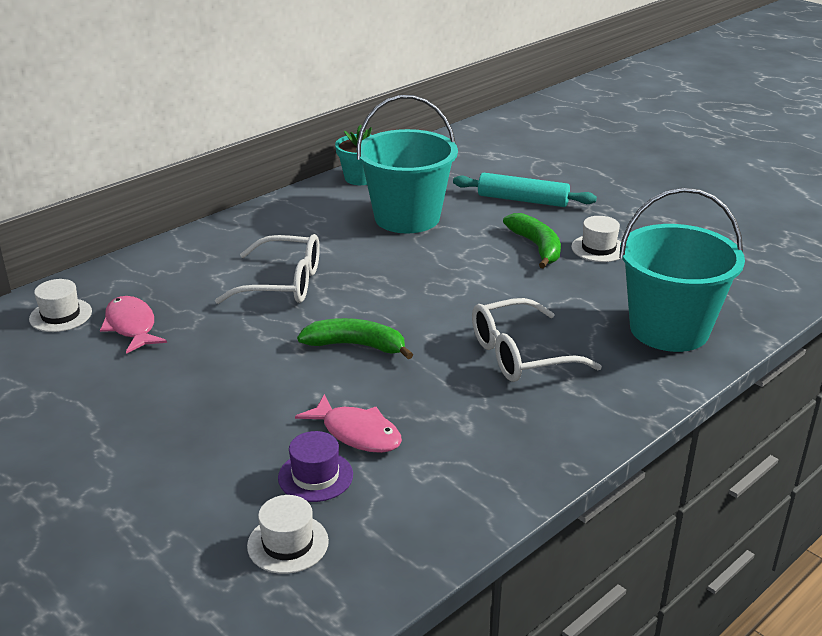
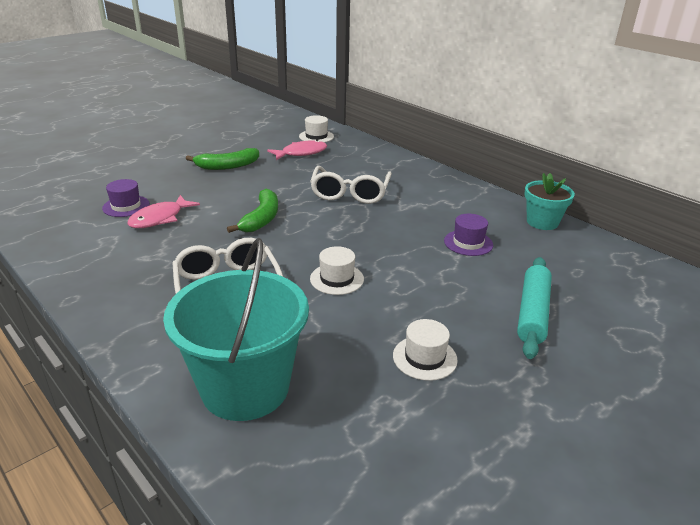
camera: 90 degrees right, 0 degrees up
(288, 543) = (75, 200): white hat -> white hat (337, 279)
(407, 218) = (468, 243): turquoise bucket -> purple hat
(536, 247) = (422, 313): green banana -> green banana (227, 166)

